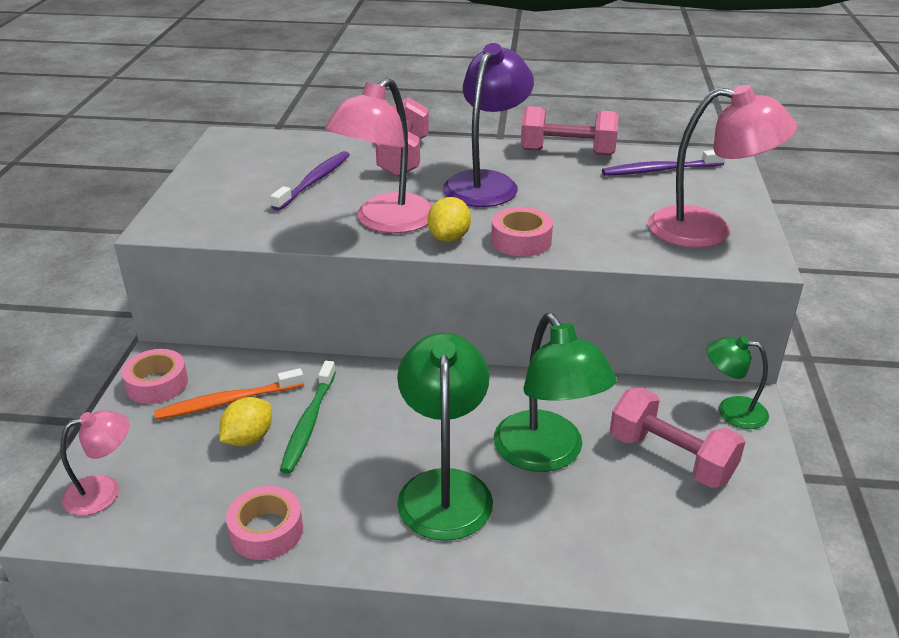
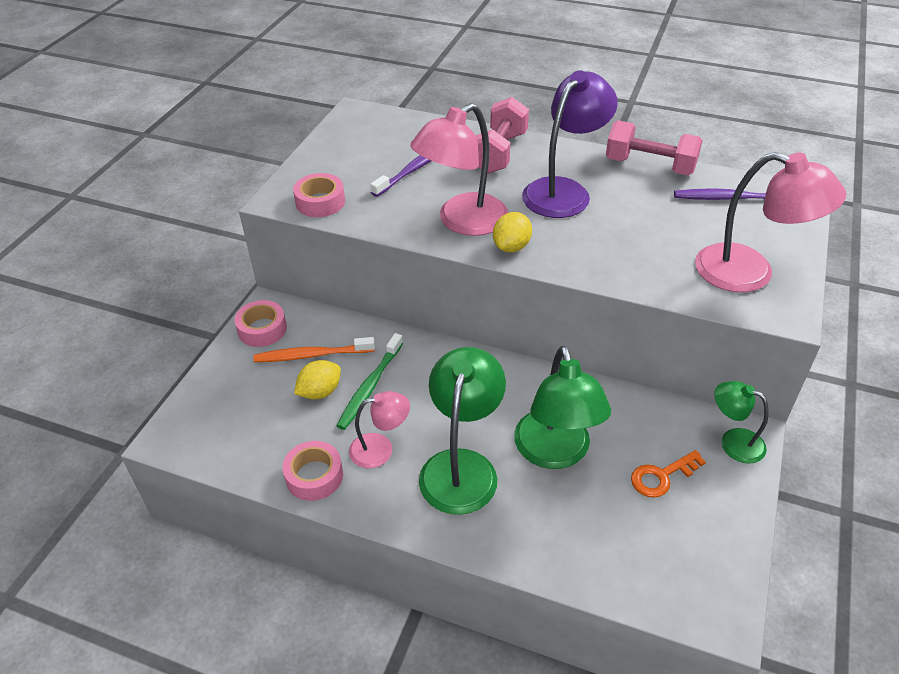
camera: 15 degrees right, 10 degrees up
(104, 491) = (203, 418): pink lamp -> pink lamp (380, 449)
(521, 240) = (573, 259): pink tape -> pink tape (320, 202)
(671, 457) = (662, 476): pink dumbbell -> orange key

